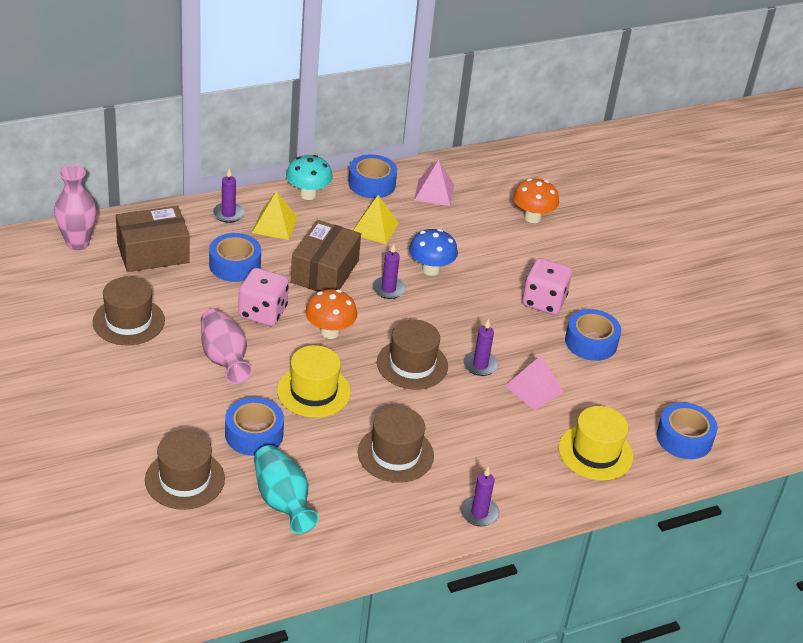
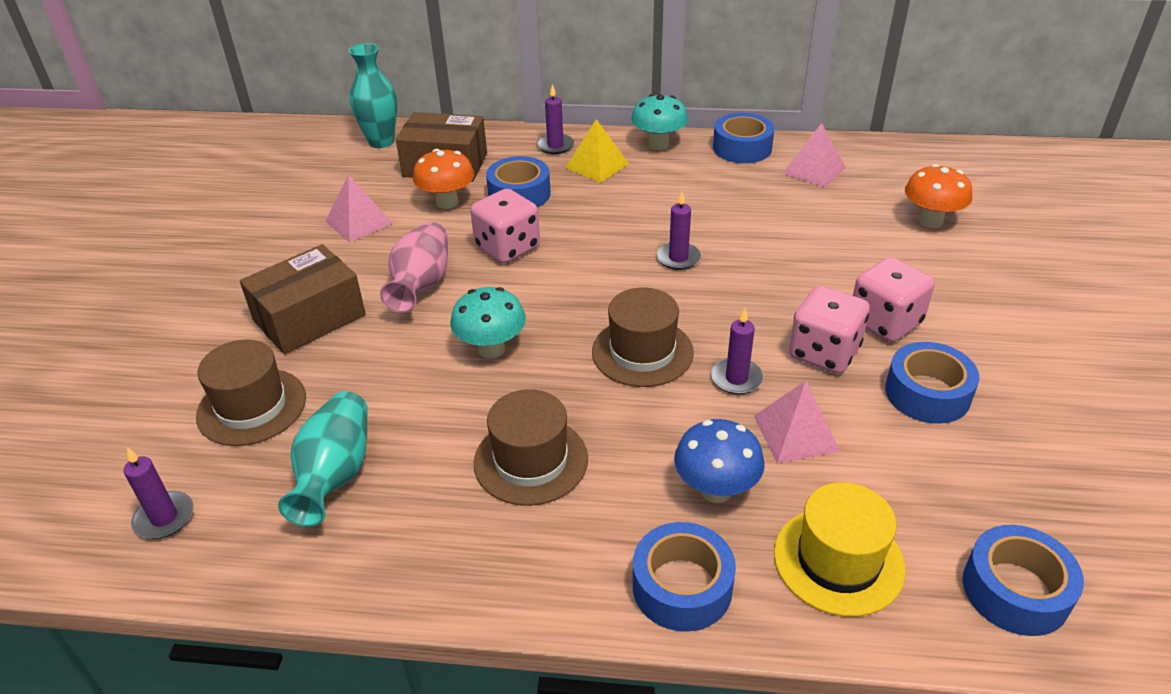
camera: 35 degrees right, 0 degrees up
(77, 243) = (381, 142): pink vase -> turquoise vase
(128, 321) = (359, 222): brown hat -> pink pyramid
(254, 434) = (377, 378): blue tape -> blue tape (682, 587)
(313, 391) = (491, 349): yellow hat -> turquoise mushroom
(325, 271) = (615, 222): brown box -> brown box (309, 318)
(329, 332) = (567, 287): orange mushroom -> orange mushroom (447, 202)
(374, 228) = (711, 191): yellow pyramid -> none
(430, 270) = (749, 249): blue mushroom -> blue mushroom (716, 490)
(479, 513) = (585, 591): purple candle -> purple candle (164, 518)
(520, 332) = (824, 352): none -> pink dice

